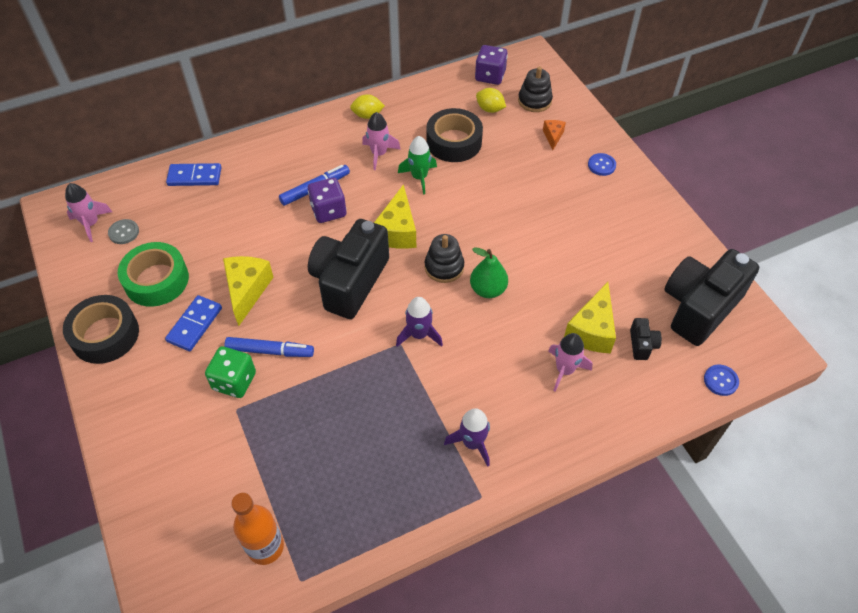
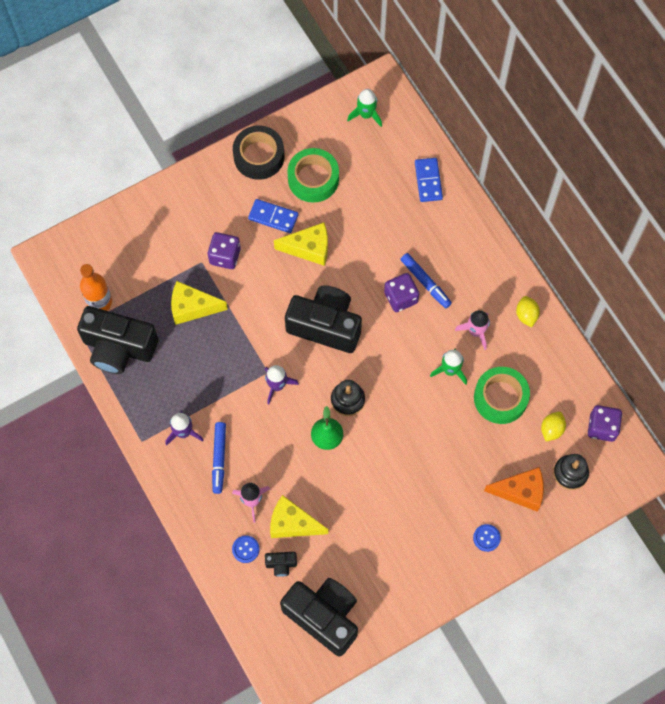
camera: 85 degrees right, 15 degrees up
(91, 224) = (366, 114): pink rocket -> green rocket
(124, 232) = (359, 142): grey button -> none
(234, 381) = (225, 256): green dice -> purple dice
(269, 351) = (253, 276): blue marker -> blue marker (219, 458)
(341, 522) = (119, 347): none -> black camera
(397, 231) = (384, 357): yellow cheese -> yellow cheese (192, 307)
(454, 142) = (500, 398): black tape -> green tape
(553, 136) = (520, 491): orange cheese -> orange cheese, size x1.87
(720, 381) = (251, 627): blue button -> blue button (245, 549)

